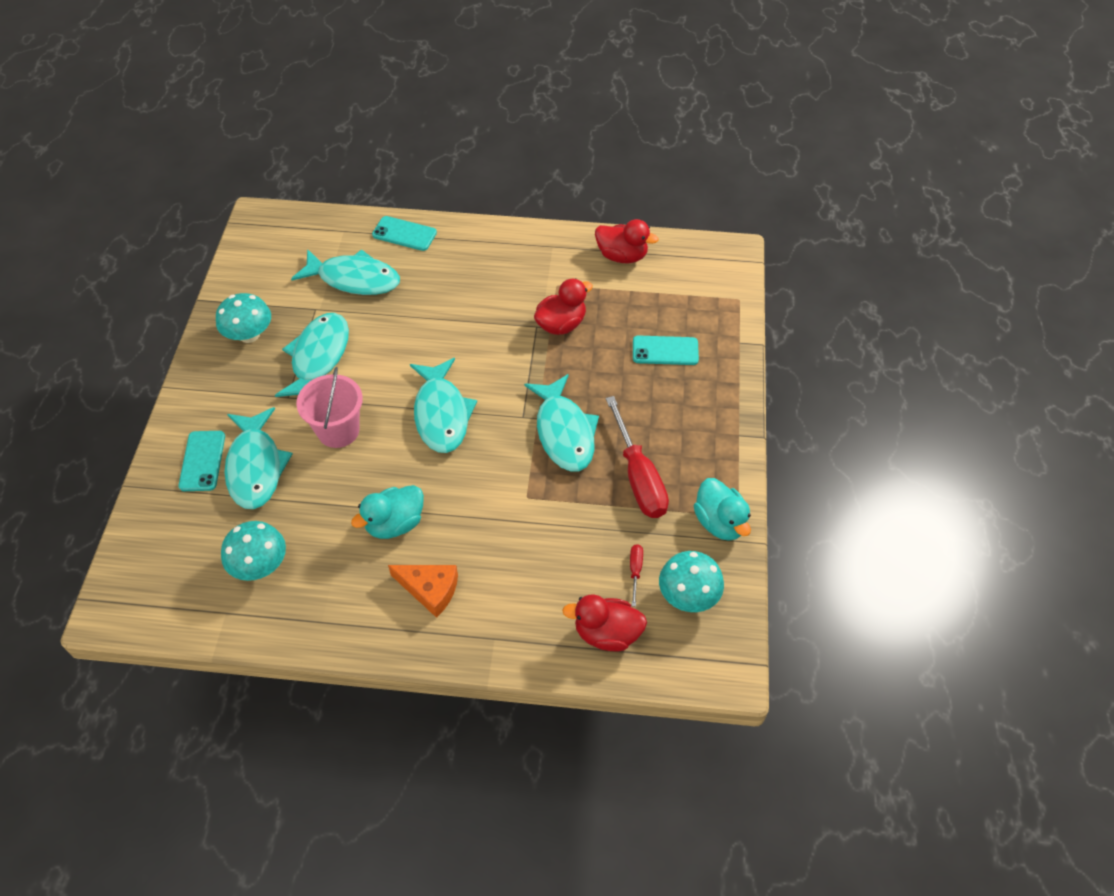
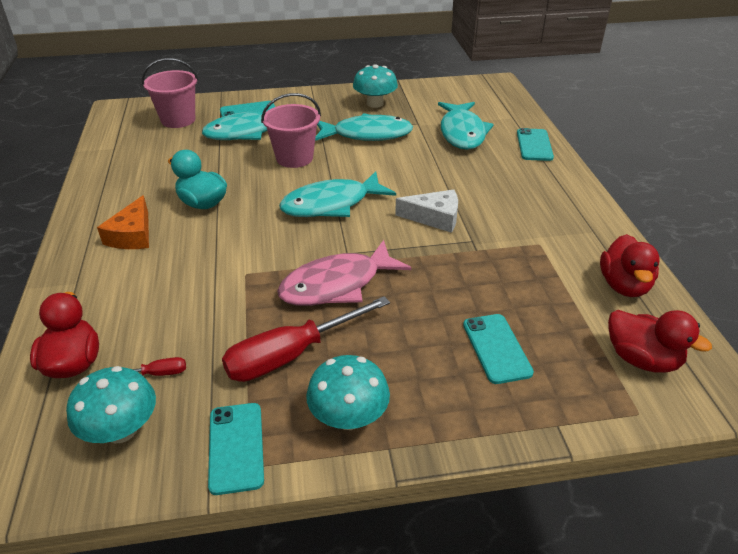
camera: 75 degrees right, 15 degrees down
(184, 539) = (178, 120): none -> pink bucket
(260, 565) = (156, 152): turquoise mushroom -> turquoise mushroom (348, 417)
(494, 342) = (434, 218): none -> white cheese
(561, 324) = (485, 257): red duck -> red duck (642, 359)
(564, 432) = (336, 285): turquoise fish -> pink fish
(720, 522) = (236, 447): turquoise duck -> turquoise phone

